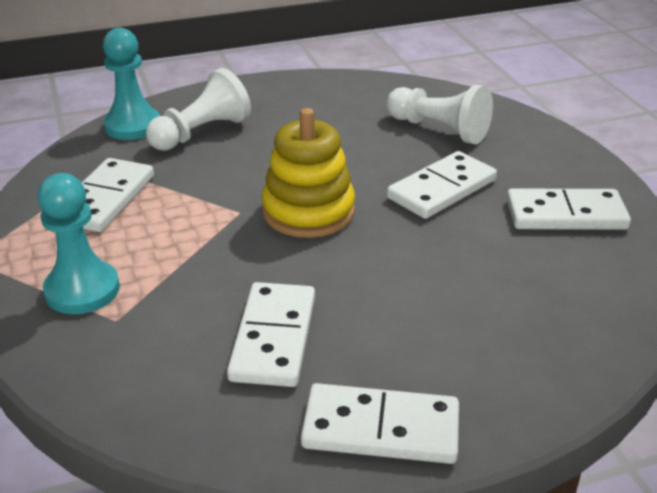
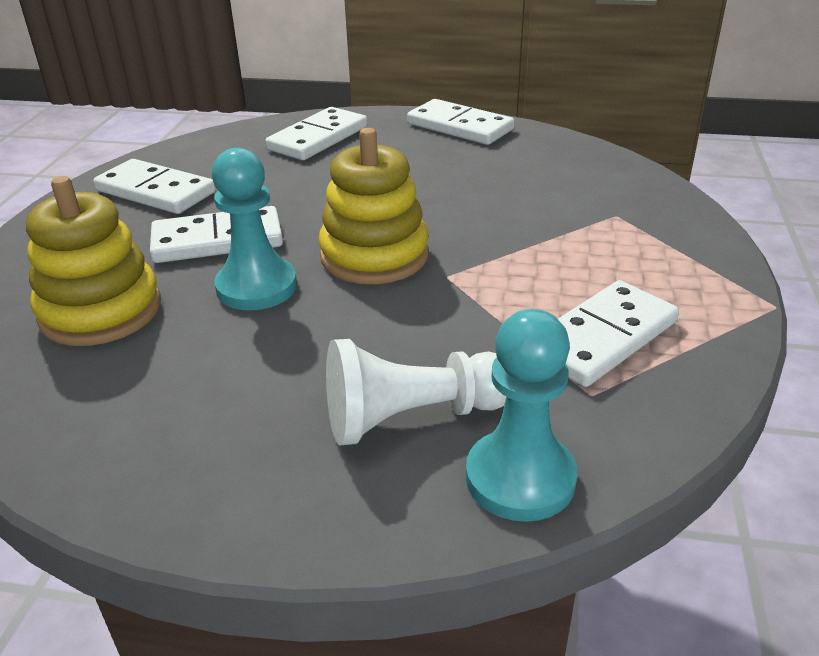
camera: 150 degrees left, 0 degrees up
(82, 290) = (645, 243): turquoise pawn -> turquoise pawn (256, 287)
(274, 338) = (491, 175): white domino -> white domino (318, 138)
(439, 129) = (101, 311): white pawn -> yellow stacking toy

